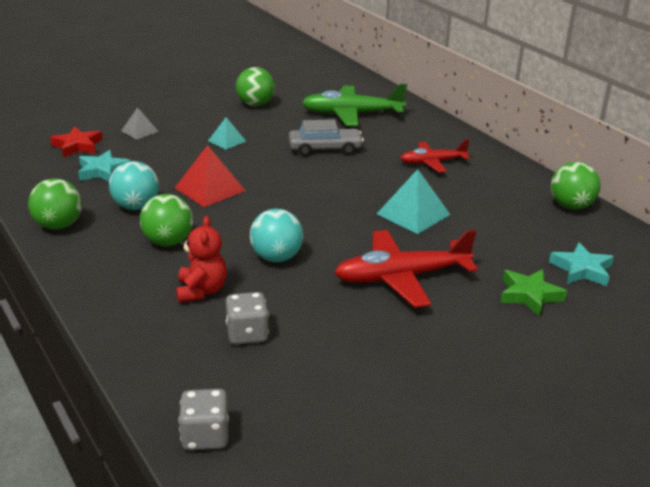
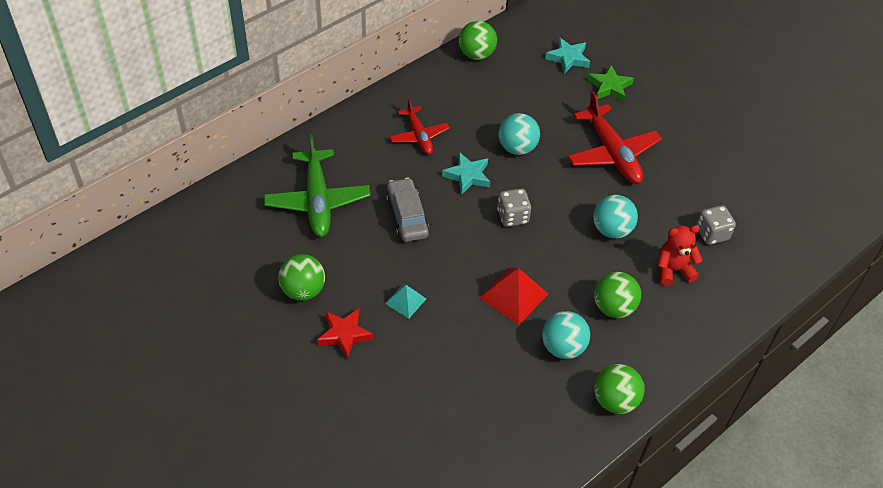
camera: 100 degrees left, 20 degrees up
(77, 146) = (448, 441): red star -> red star (344, 334)
(103, 171) = (500, 397): turquoise star -> turquoise star (467, 176)
(139, 131) = (397, 389): grey pyramid -> none
(205, 436) = (813, 239): grey dice -> grey dice (512, 216)
(413, 214) = (517, 148): turquoise pyramid -> turquoise ball

